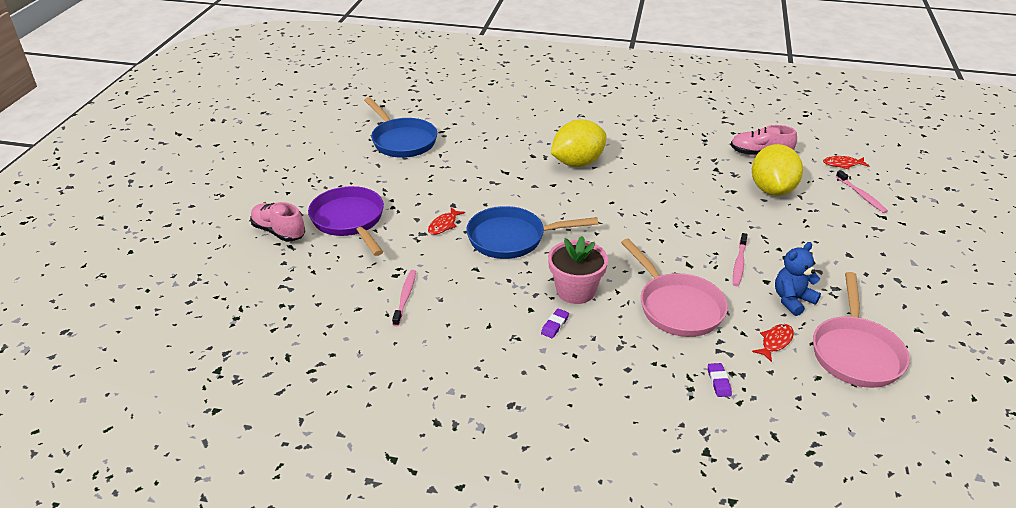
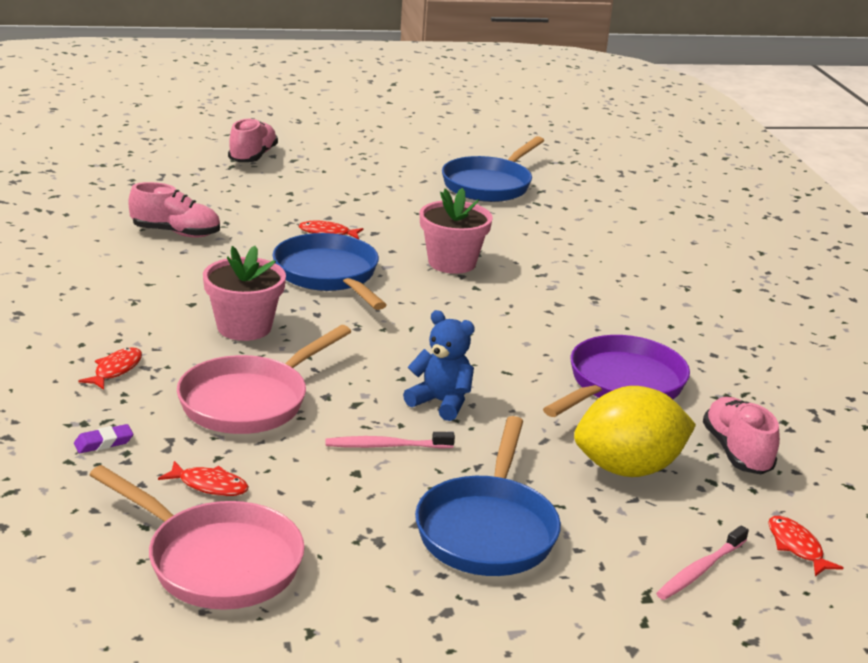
camera: 65 degrees right, 10 degrees down
(349, 221) = (298, 184): purple pan -> purple pan (621, 385)
(405, 297) = (176, 233): pink toothbrush -> pink shoe
(514, 185) = (452, 263): none -> pink flower pot
(555, 325) = (168, 321): purple eraser -> none
(577, 163) = (548, 298): yellow lemon -> none
(620, 362) = (115, 370): none -> red fish
(792, 300) = (320, 498): blue teddy bear -> blue teddy bear (441, 402)
(826, 248) = (488, 530): none -> blue pan
(855, 353) = (217, 561): pink pan -> pink pan turned 135 degrees counterclockwise

